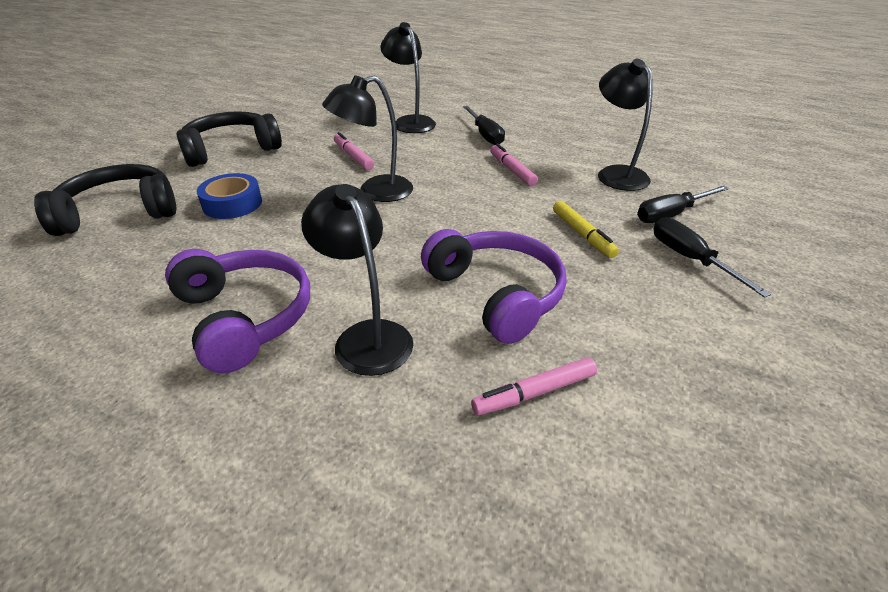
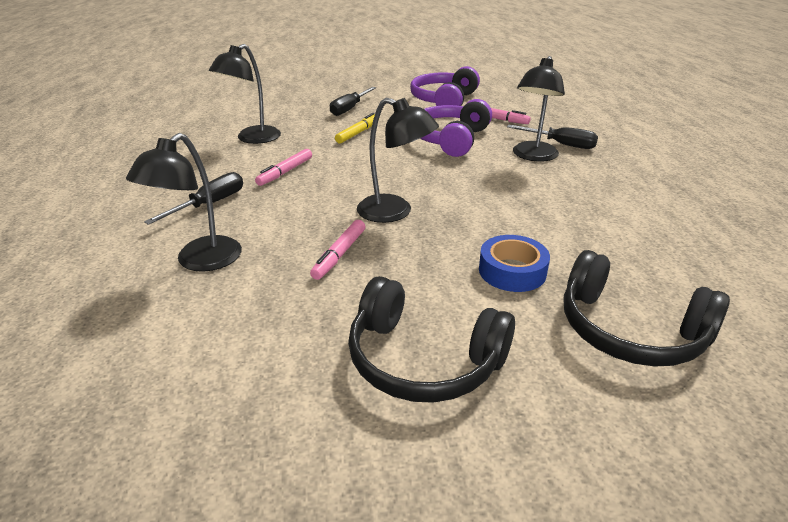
camera: 125 degrees left, 5 degrees down
(244, 317) = (584, 190): purple headphones -> purple headphones (444, 100)
(671, 214) = (301, 118): black screwdriver -> black screwdriver (561, 144)

